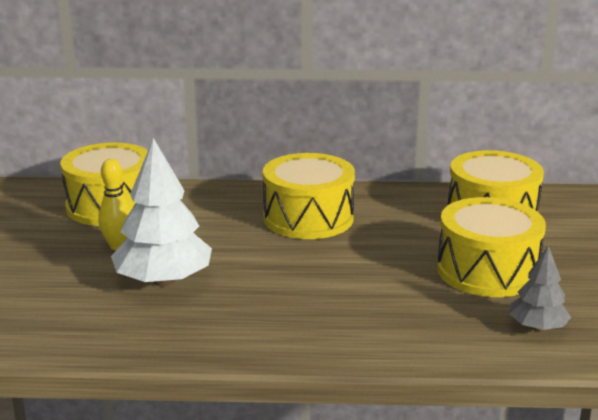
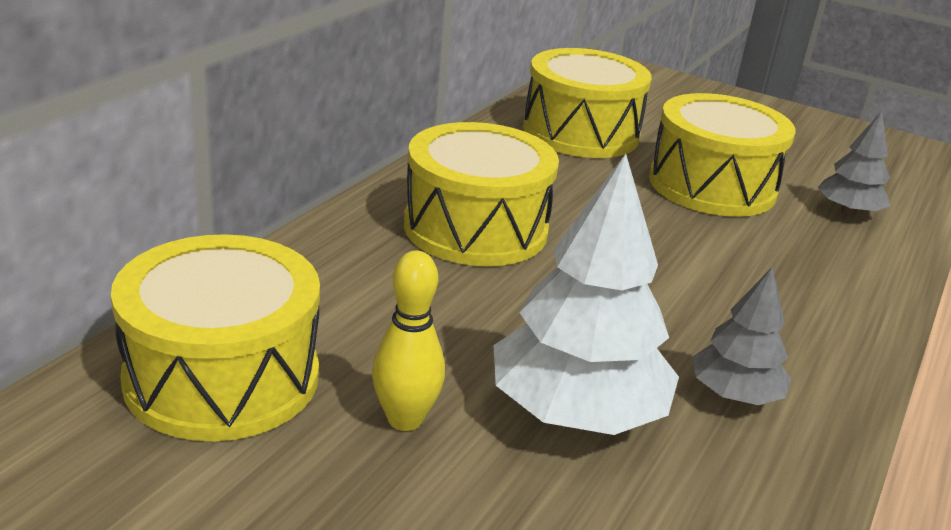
camera: 65 degrees left, 5 degrees up
(225, 319) = (734, 394): none -> grey tree

